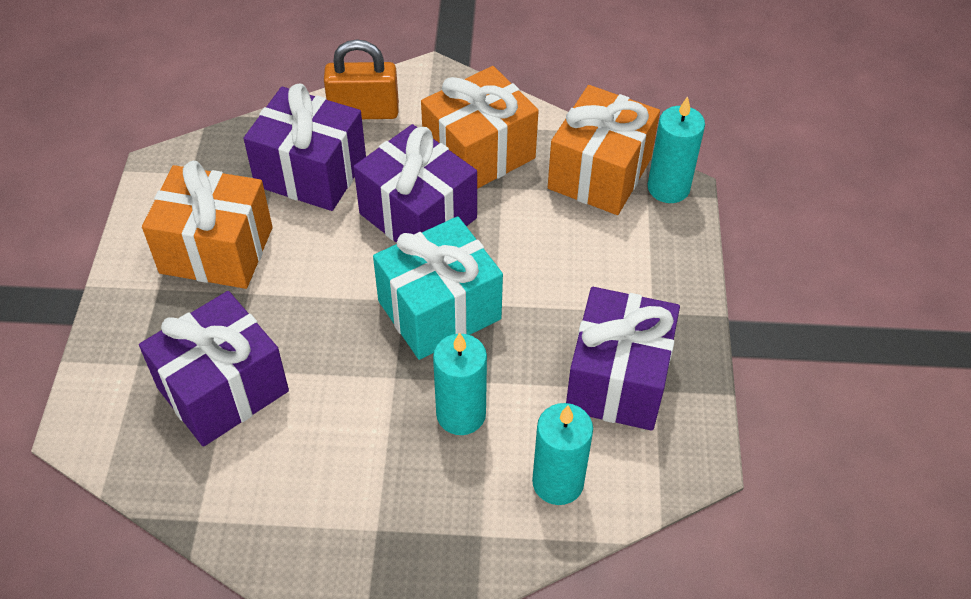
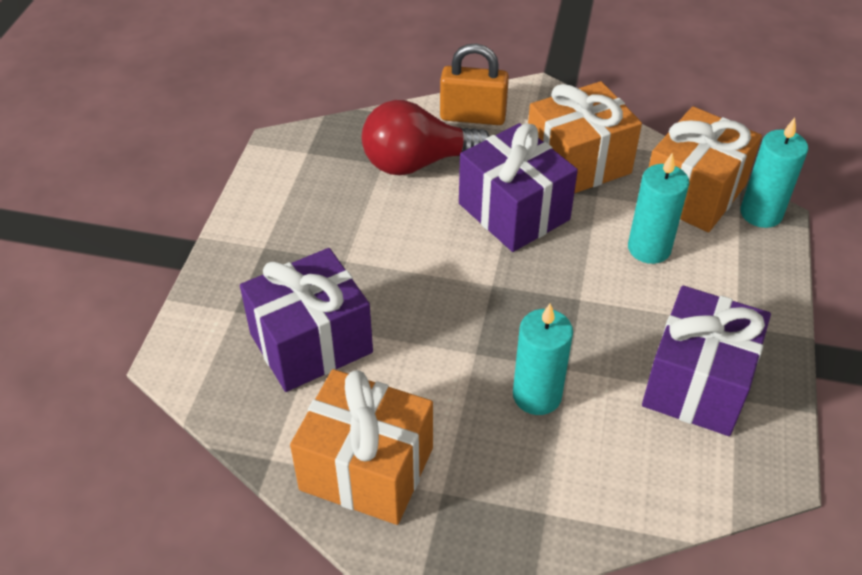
camera: 10 degrees right, 5 degrees down
(216, 250) = (321, 220): orange gift -> orange gift (366, 469)
(311, 172) = (417, 163): purple gift -> red light bulb
(439, 310) = (525, 297): turquoise gift -> none
(558, 482) = (628, 473): turquoise candle -> turquoise candle (649, 248)

